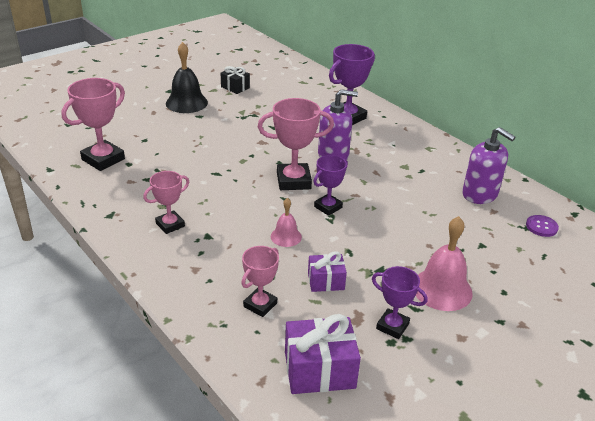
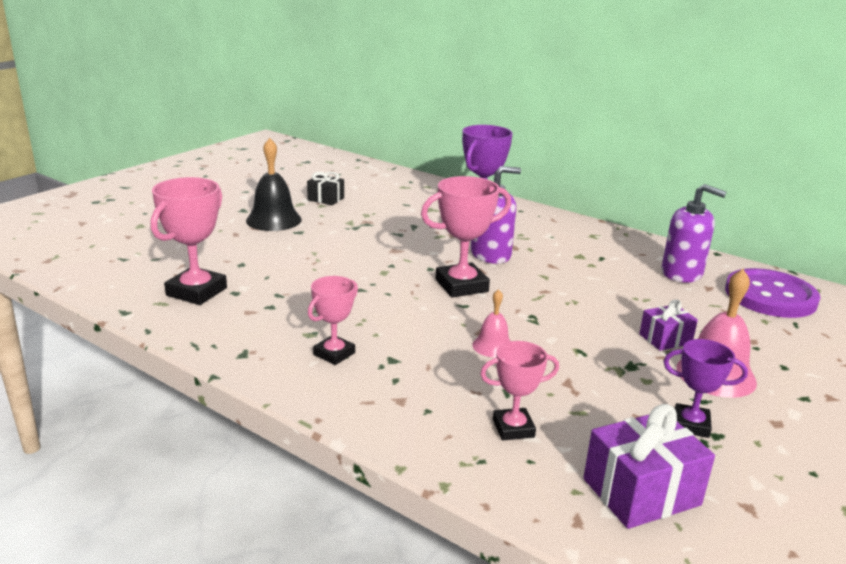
camera: 15 degrees left, 10 degrees down
(260, 305) = (513, 428): pink trophy -> pink trophy turned 60 degrees clockwise
(326, 281) = (576, 388): purple gift -> purple gift (665, 339)
(328, 207) = (522, 308): purple trophy -> none
(541, 227) = (770, 296): purple button -> purple button, size x2.34

